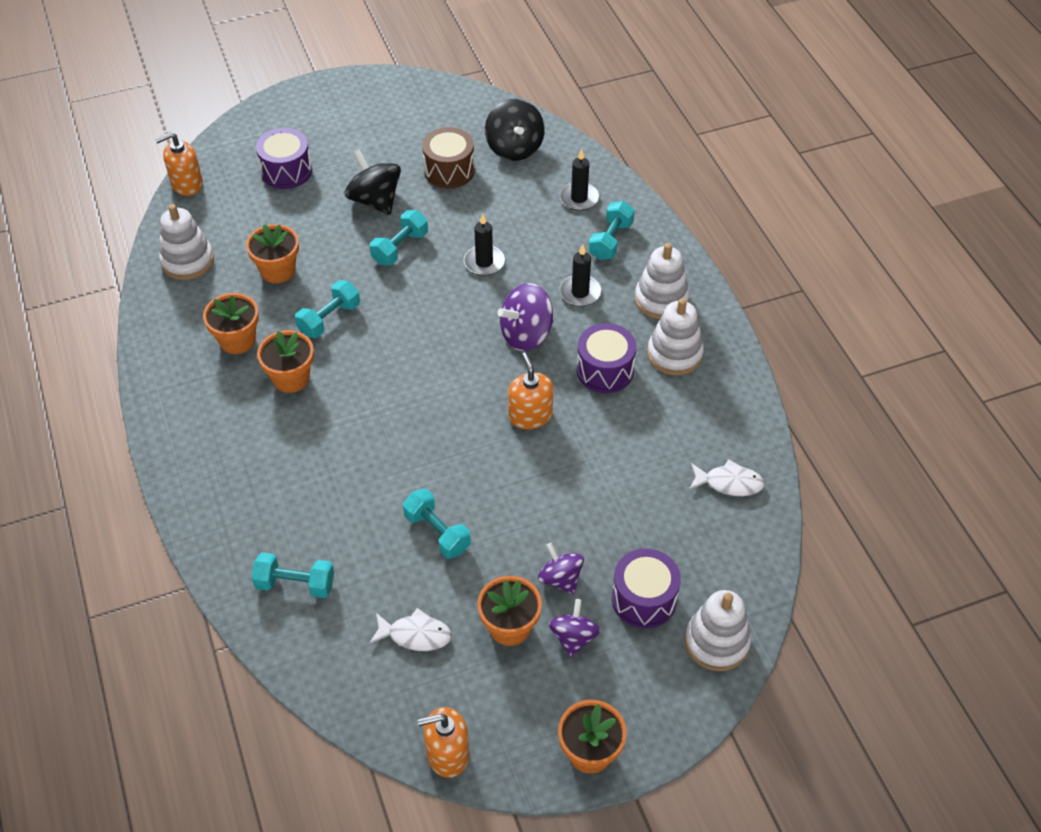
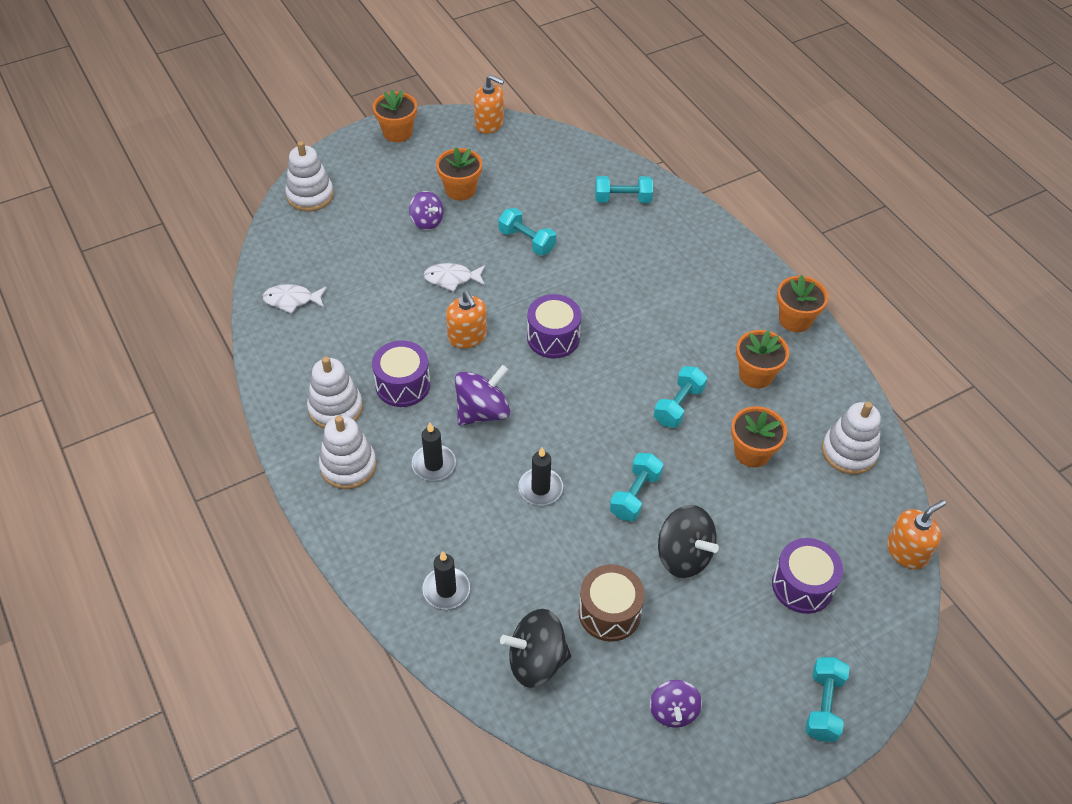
camera: 170 degrees right, 0 degrees up
(291, 378) = (690, 345): orange flower pot -> orange flower pot (795, 319)
(415, 635) = (526, 179): white fish -> white fish (452, 279)
(447, 754) = (489, 123): orange soap dispenser -> orange soap dispenser turned 45 degrees clockwise
(514, 148) = (536, 661): black spinning top -> black spinning top turned 75 degrees counterclockwise
(573, 638) = (413, 188): purple spinning top -> purple spinning top (673, 711)
(611, 241) = (405, 533): turquoise dumbbell -> turquoise dumbbell (823, 706)
(644, 599) = (363, 215): purple drum -> purple drum (553, 338)

